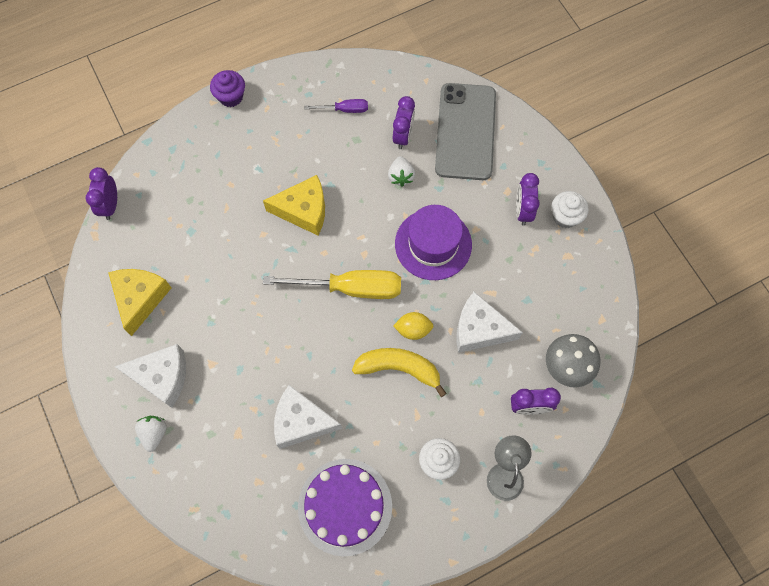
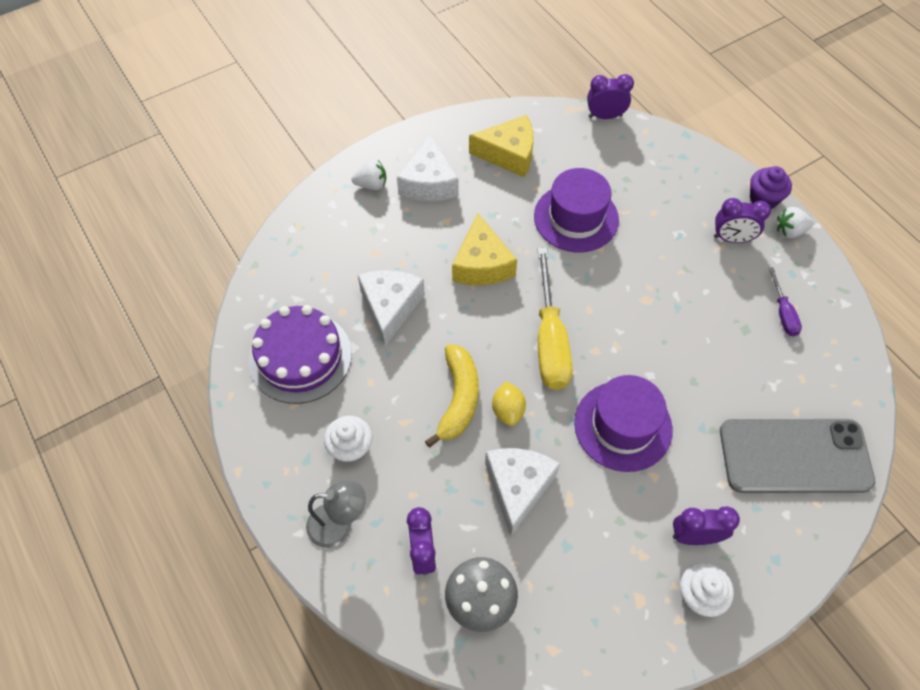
camera: 85 degrees right, 10 degrees down
(226, 249) = (576, 218): none -> purple hat
(303, 210) = (637, 284): yellow cheese -> yellow cheese (482, 264)
(401, 176) = (707, 382): white strawberry -> white strawberry (790, 231)
(403, 136) = (765, 381): purple clock -> purple clock (732, 239)

